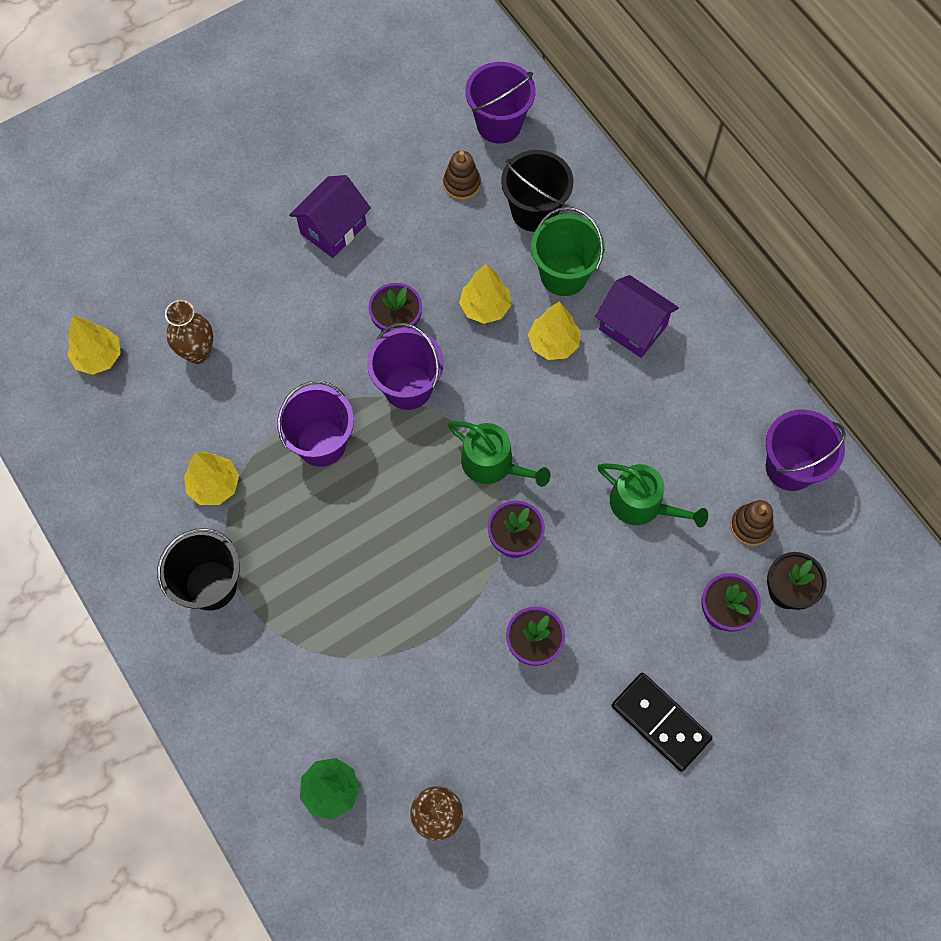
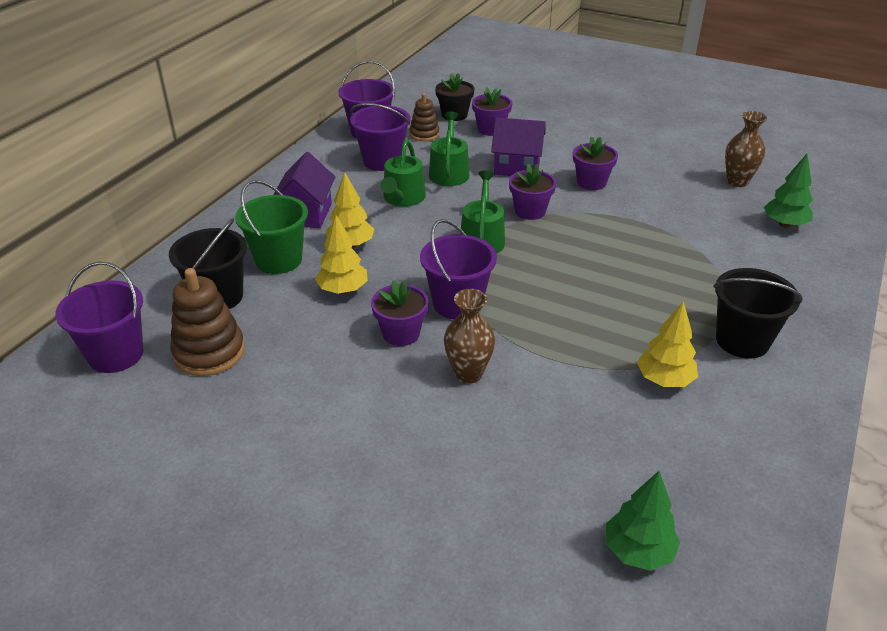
camera: 120 degrees left, 30 degrees down
(98, 357) = (638, 551): yellow tree -> green tree
(198, 352) = (552, 462): brown vase -> brown vase (468, 373)
(321, 443) = (556, 332): purple bucket -> purple bucket (382, 161)
(333, 229) = (322, 423): purple house -> purple house (517, 167)
(461, 184) = (209, 352): brown stacking toy -> brown stacking toy, size x1.64
(612, 429) = (403, 198): none -> green watering can
(660, 722) = (581, 131): black domino -> none

